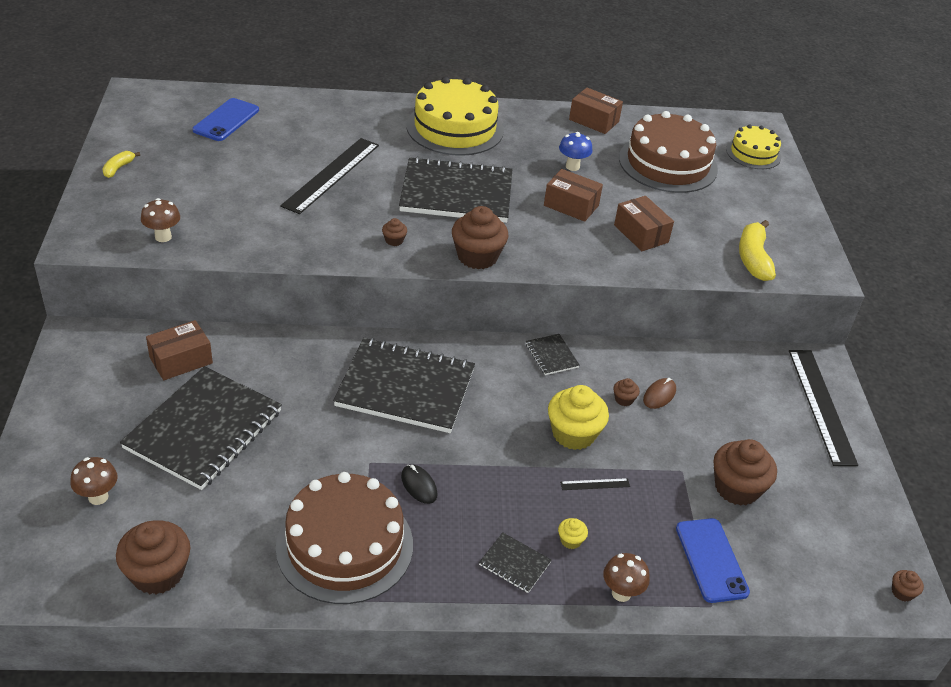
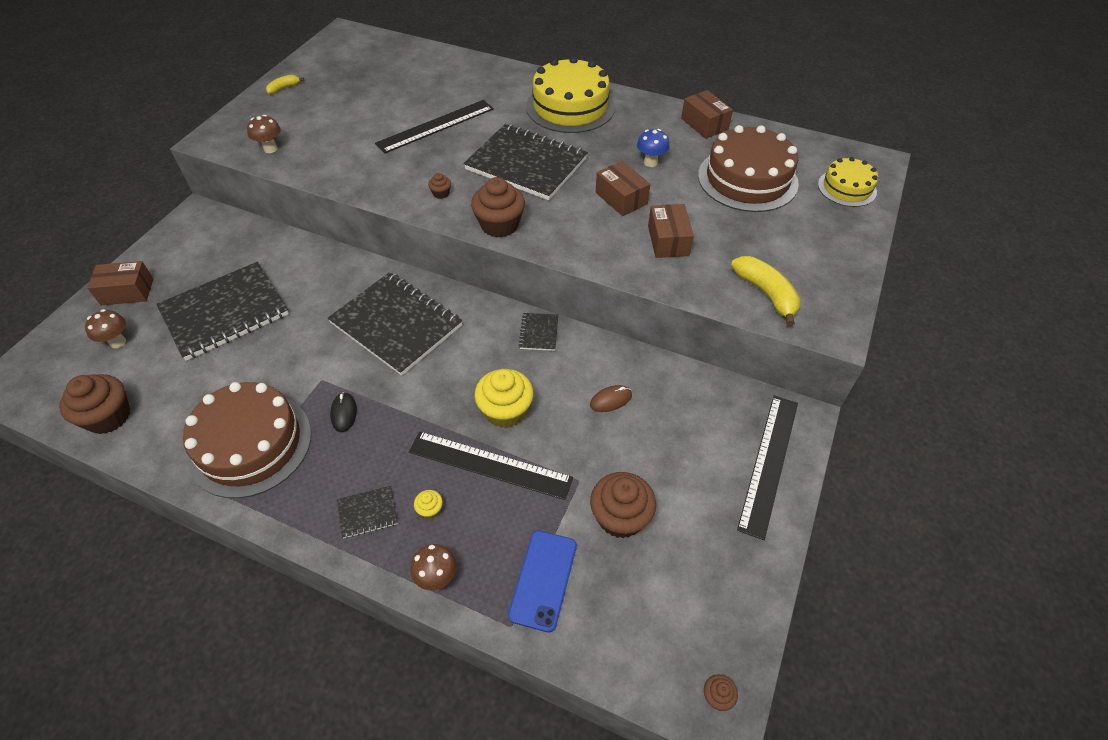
camera: 30 degrees right, 10 degrees up
(181, 360) = (251, 252): brown box -> brown box (127, 292)
(226, 120) = (391, 65): blue phone -> none
(514, 564) = (367, 512): black notebook -> black notebook turned 75 degrees counterclockwise
(595, 484) = (490, 465): black ruler -> black ruler, size x2.50
(624, 399) = (574, 393): brown cupcake -> none
(753, 258) = (766, 294): yellow banana -> yellow banana turned 120 degrees clockwise

